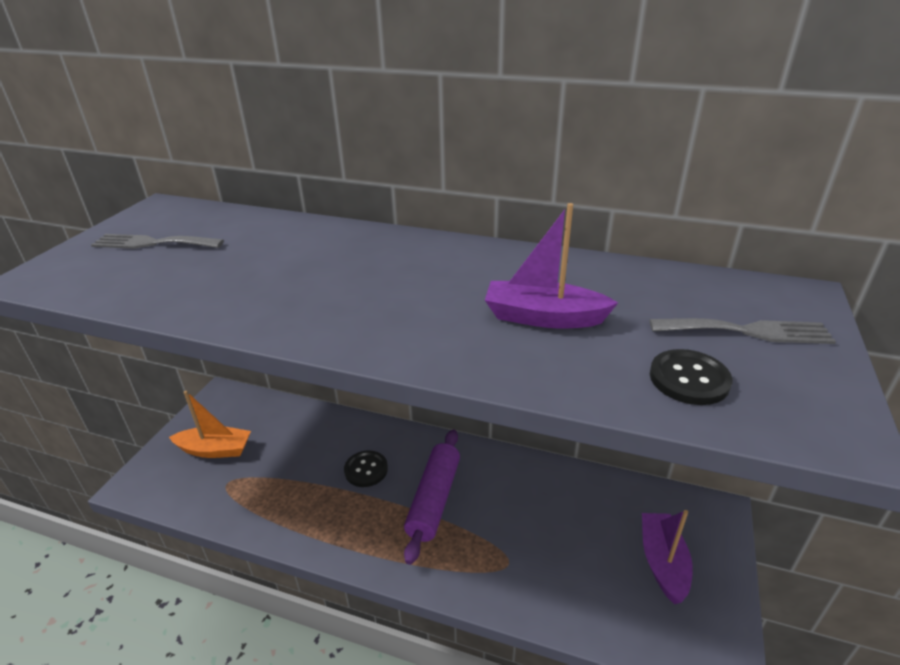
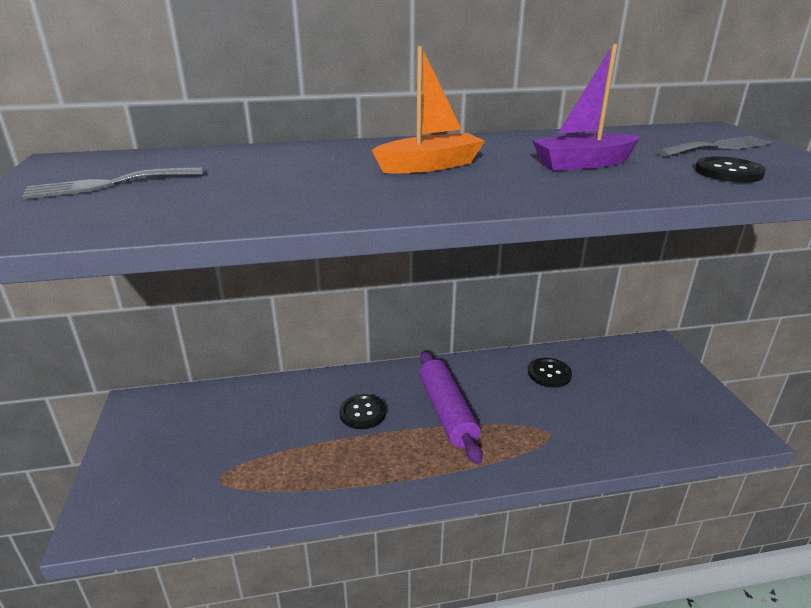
camera: 30 degrees left, 5 degrees down
(215, 450) = (176, 454): orange boat -> orange boat (430, 166)
(564, 499) = (549, 374): none -> black button
(663, 562) = (652, 388): purple boat -> none

